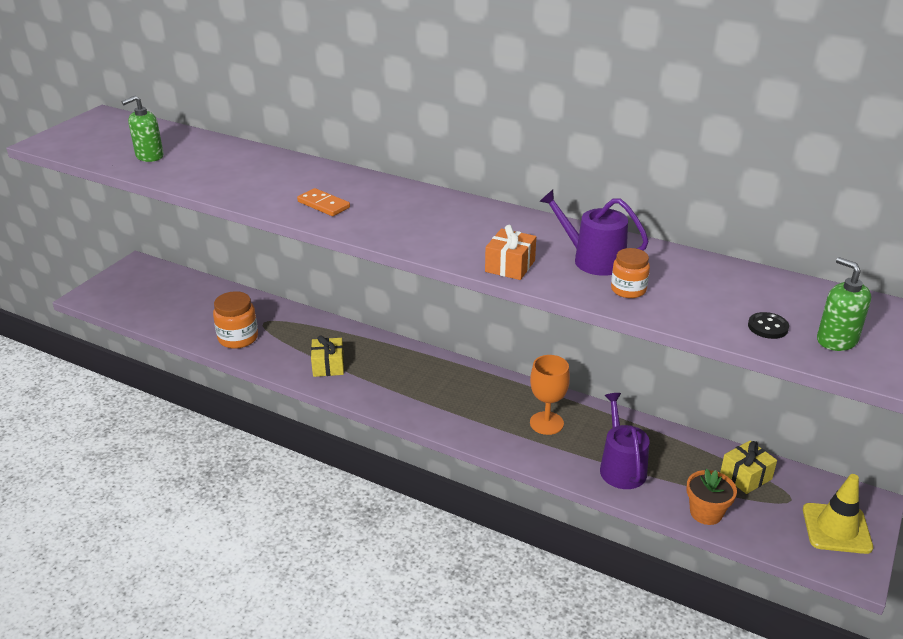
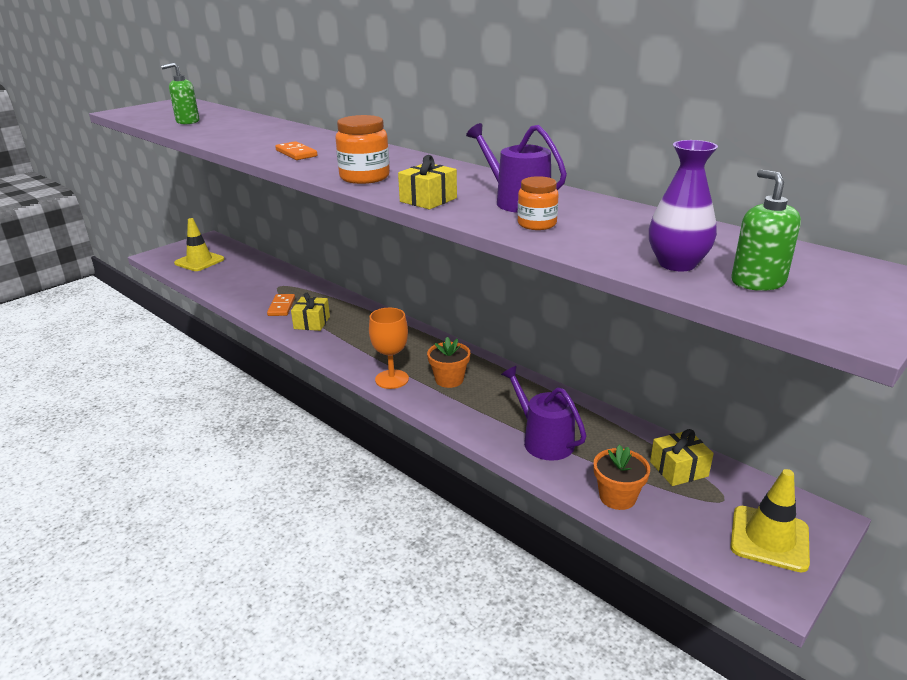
camera: 15 degrees right, 5 degrees down
(148, 299) = (199, 261): none -> yellow traffic cone
(238, 338) = (250, 295): orange jar -> orange jar (364, 177)
(283, 350) = (281, 307): none -> orange domino
(505, 415) = (449, 379): none -> orange flower pot
(510, 266) = (428, 200): orange gift -> yellow gift
(546, 423) = (486, 392): orange goblet -> orange goblet (392, 379)
(621, 467) = (543, 440): purple watering can -> purple watering can turned 45 degrees counterclockwise
(767, 327) = (677, 264): black button -> purple vase

